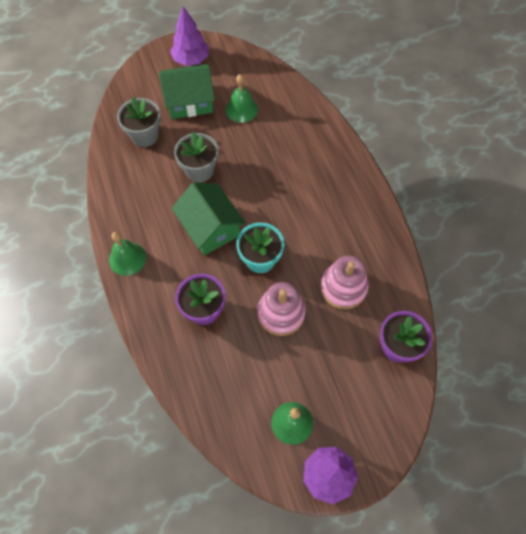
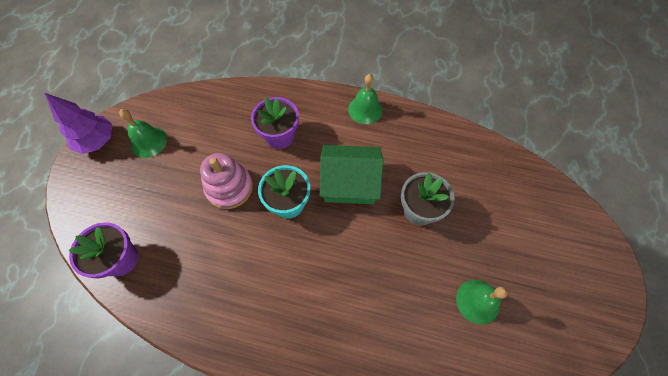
camera: 125 degrees right, 0 degrees up
(145, 135) = (492, 186): grey flower pot -> none
(189, 101) = (518, 252): green house -> none
(191, 60) = (586, 292): purple tree -> none
(343, 287) = (206, 254): pink stacking toy -> none

